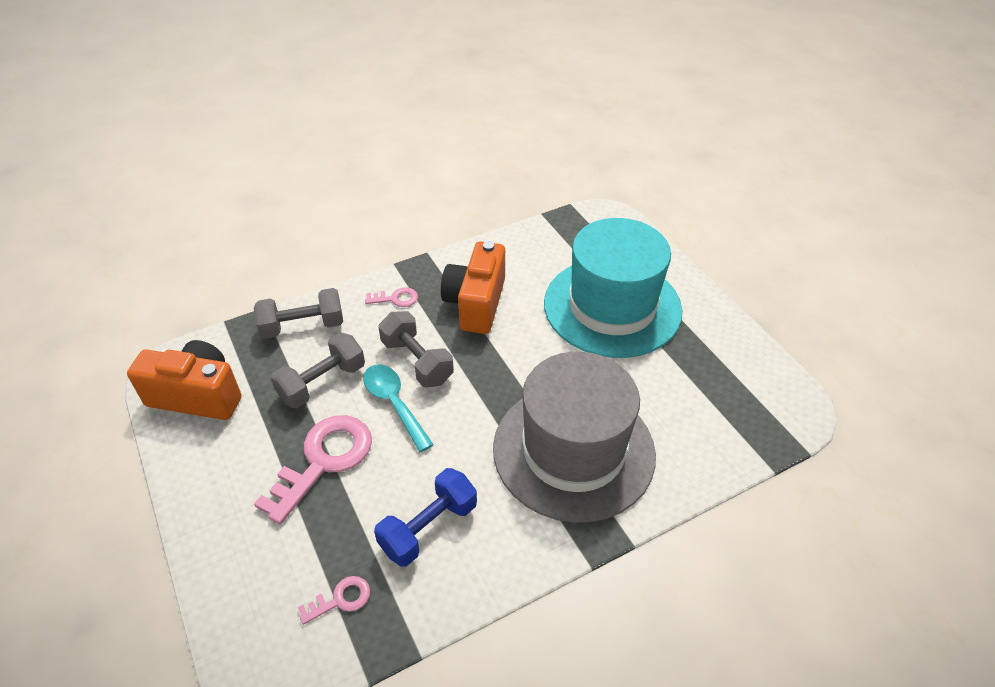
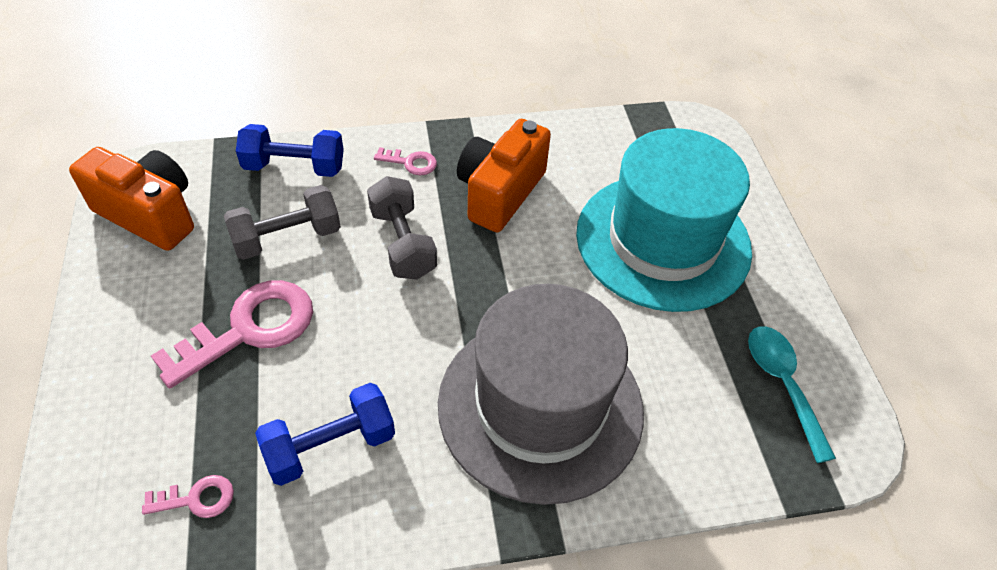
camera: 15 degrees right, 5 degrees up
(303, 326) = (294, 167): grey dumbbell -> blue dumbbell
(394, 403) = (355, 285): turquoise spoon -> turquoise spoon (782, 384)

